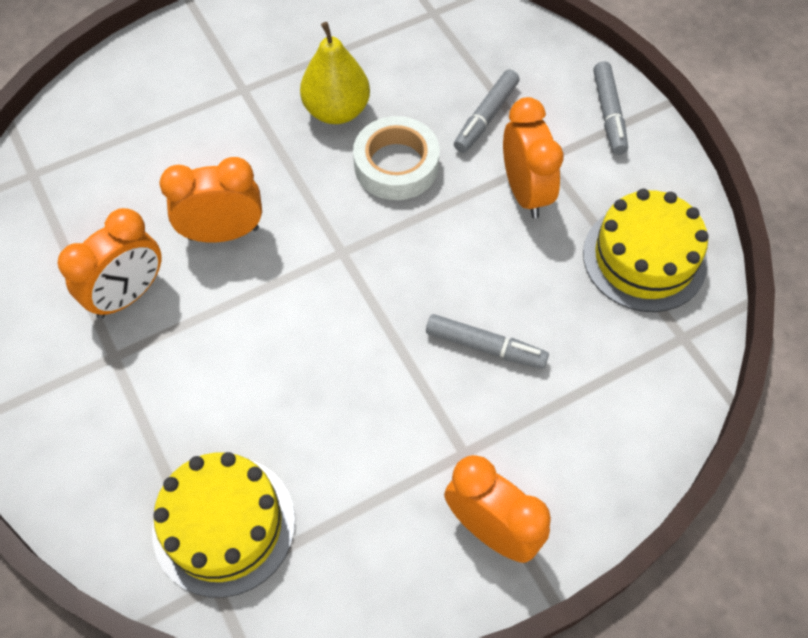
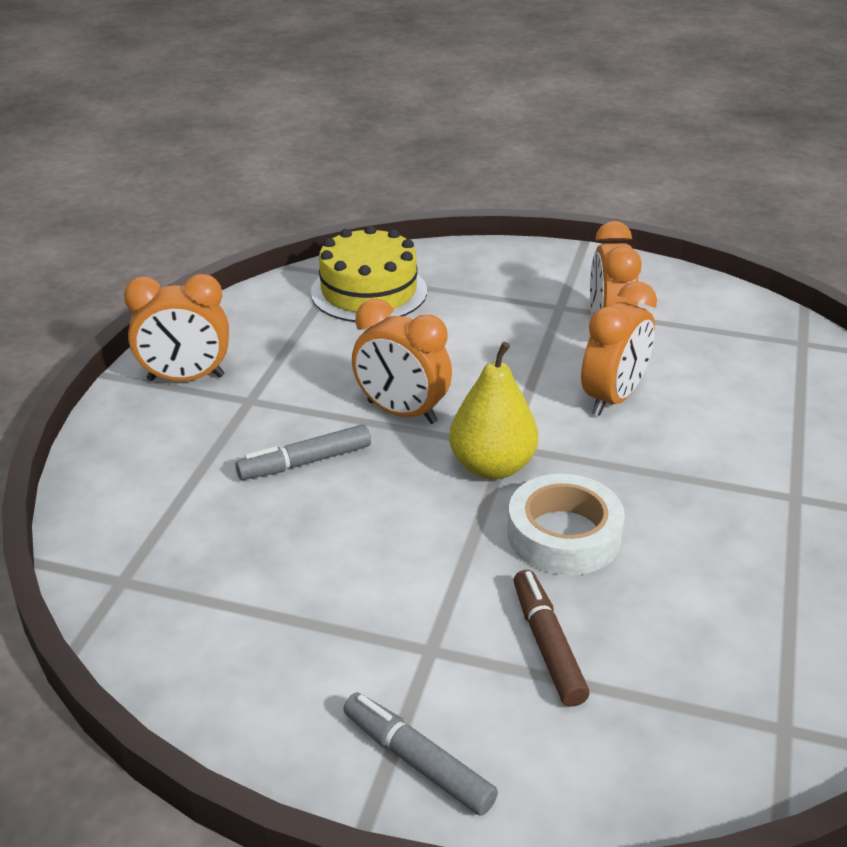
camera: 135 degrees right, 25 degrees down
(337, 110) = (690, 540): yellow pear -> yellow pear (492, 466)
(486, 117) = (547, 645): grey marker -> brown marker
(525, 192) = (412, 599): orange clock -> orange clock (402, 412)
(644, 258) = (221, 623): yellow cake -> none

